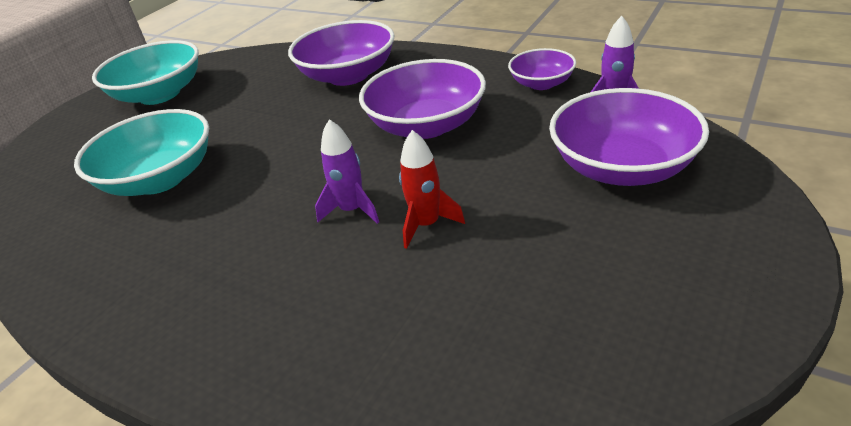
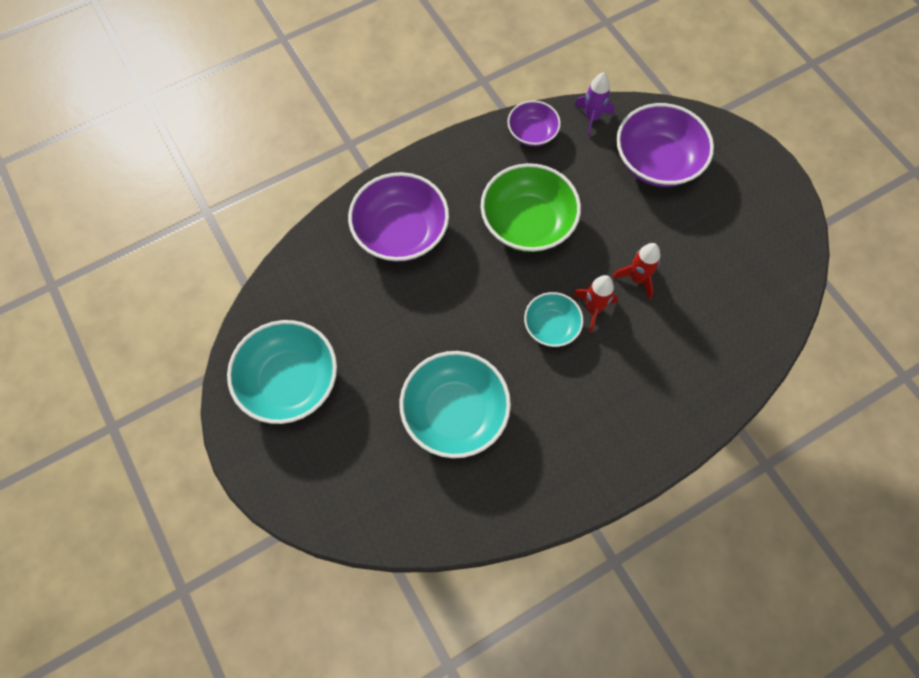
camera: 65 degrees left, 30 degrees up
(305, 192) = (551, 326): none -> turquoise bowl
(352, 210) = (593, 309): purple rocket -> red rocket
(426, 125) = (527, 223): purple bowl -> green bowl

